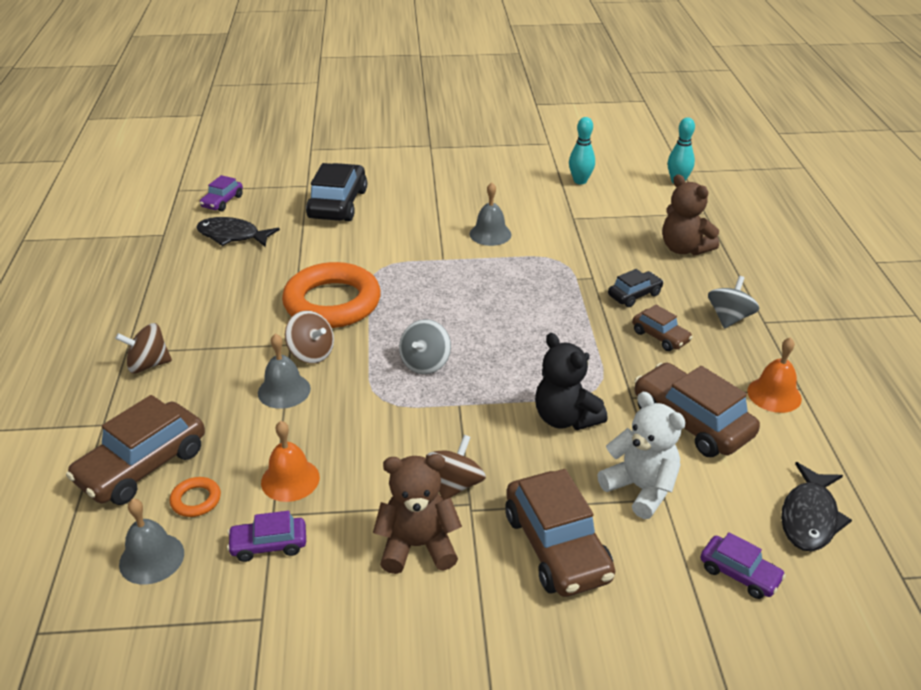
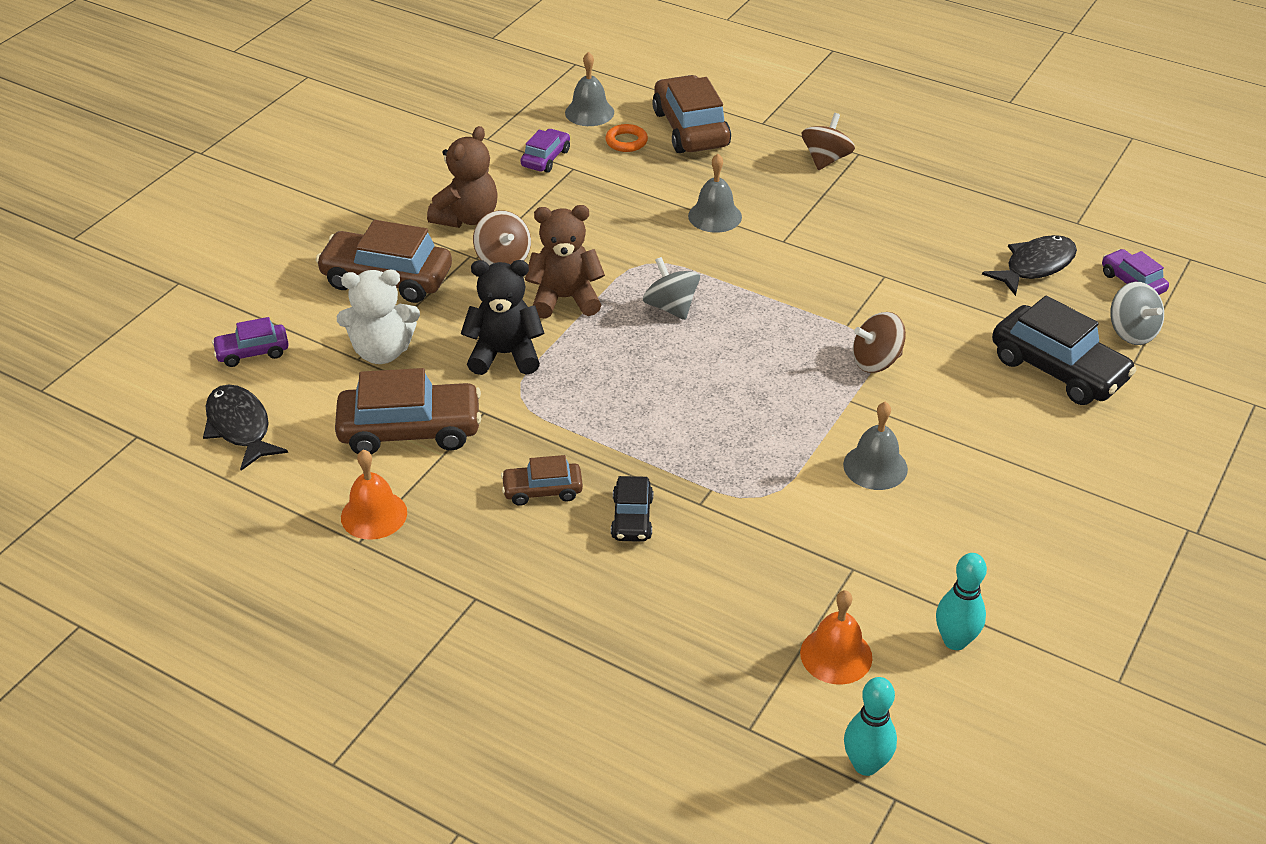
camera: 125 degrees right, 5 degrees up
(290, 479) = (600, 186): orange bell -> orange bell (836, 655)
(311, 353) = (755, 247): brown spinning top -> brown spinning top (876, 361)
(332, 302) = (831, 288): orange ring -> none
(684, 249) = (681, 634): brown teddy bear -> brown teddy bear (565, 299)
(729, 318) = (512, 571): grey spinning top -> grey spinning top (1131, 332)

